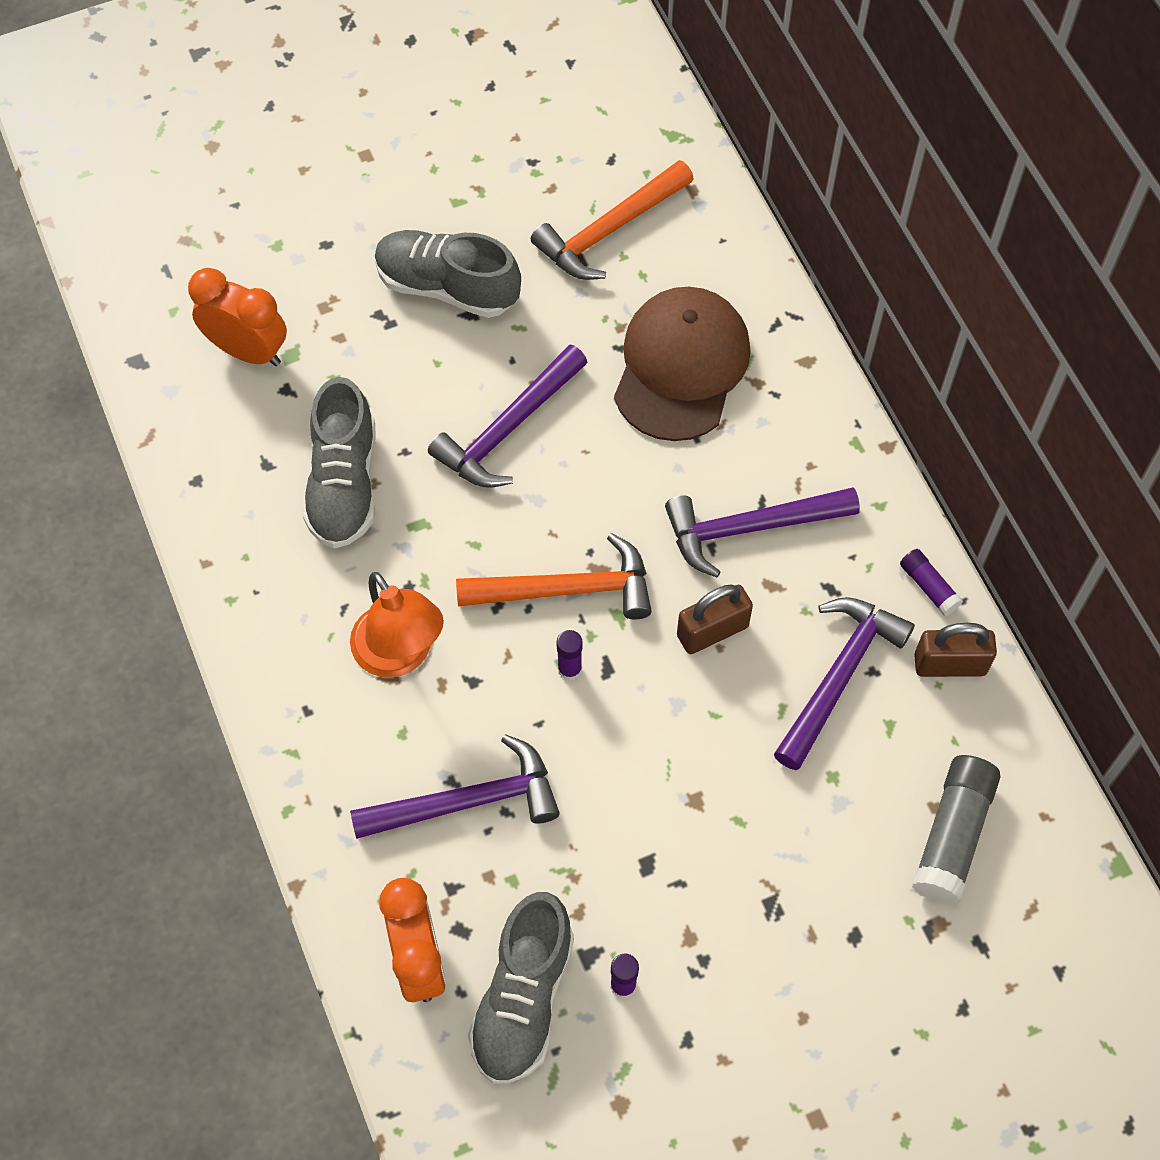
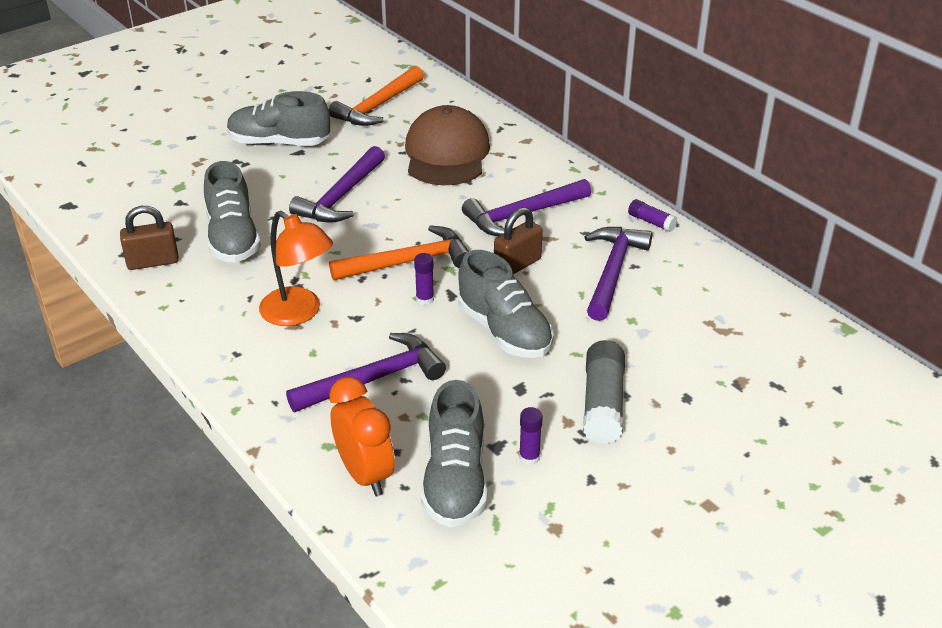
camera: 15 degrees left, 25 degrees down
(248, 351) = (148, 189): orange clock -> none
(657, 756) = (504, 331): none -> grey shoe
(950, 664) = (683, 254): brown padlock -> brown padlock (153, 262)
(952, 836) = (728, 334): grey glue stick -> grey glue stick (603, 404)

